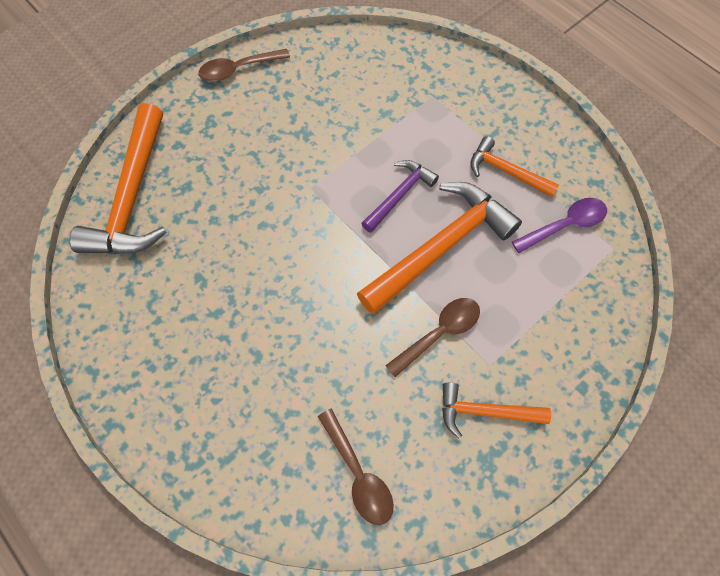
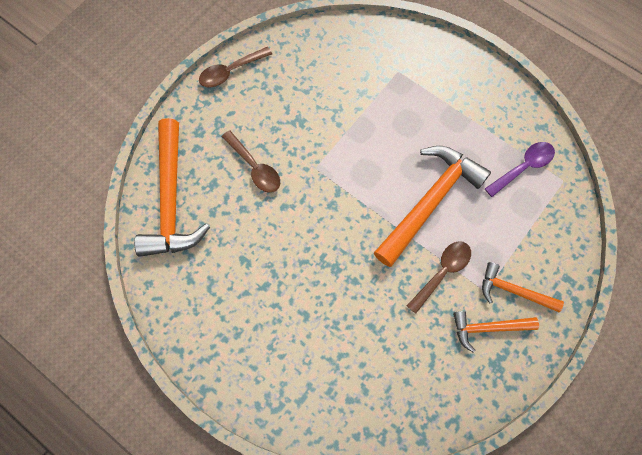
camera: 10 degrees left, 5 degrees up
(358, 474) = (403, 393): brown spoon -> brown spoon (255, 167)
(399, 195) = (388, 163): purple hammer -> none
(506, 171) = (469, 129): orange hammer -> orange hammer (513, 291)

